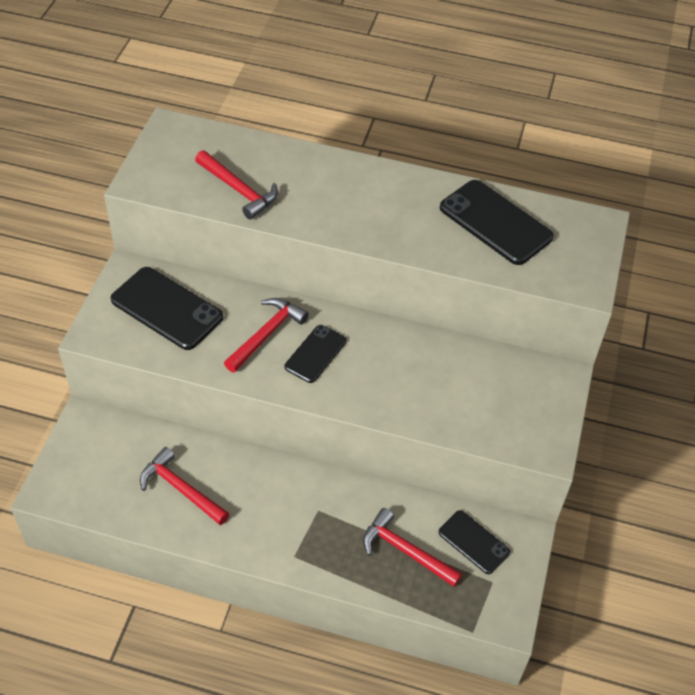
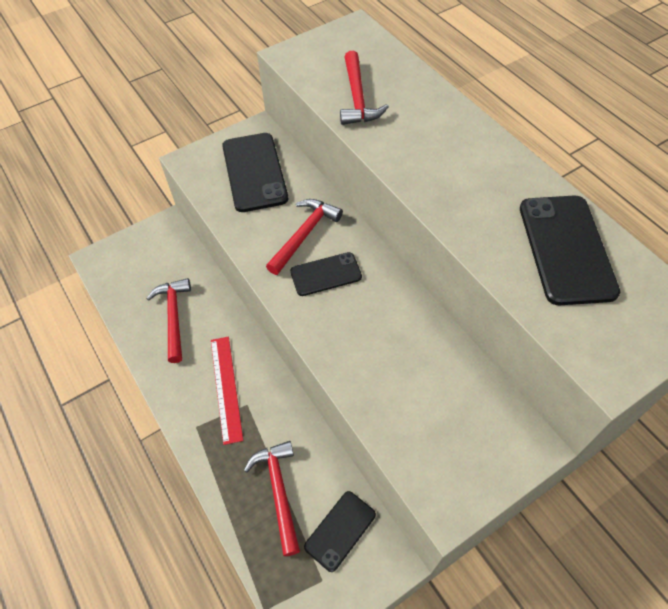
camera: 45 degrees right, 5 degrees up
(266, 334) = (304, 235): red hammer -> red hammer turned 45 degrees counterclockwise
(288, 511) = (226, 388): none -> red ruler
(473, 542) = (340, 530): black phone -> black phone turned 45 degrees clockwise

